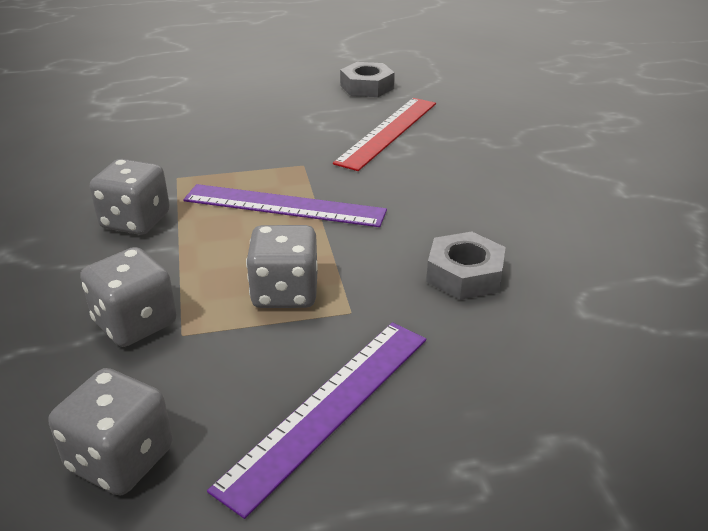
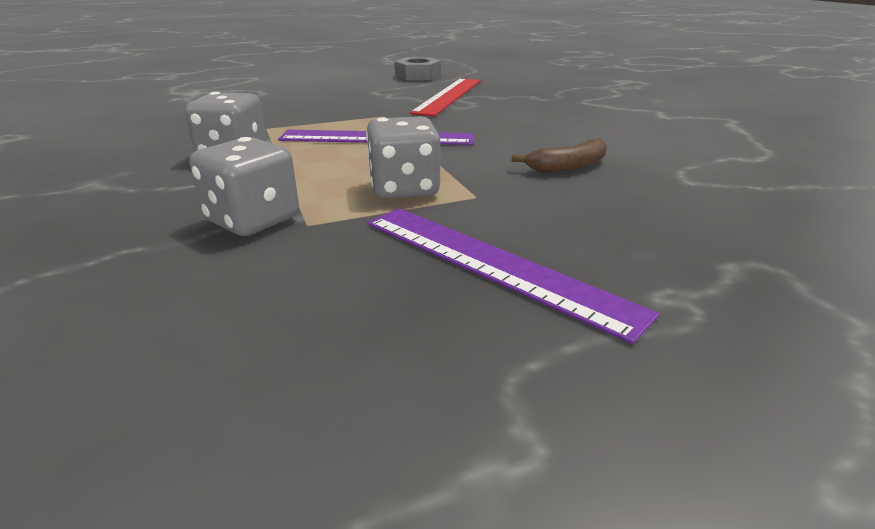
camera: 10 degrees left, 5 degrees down
(121, 459) = (268, 329): grey dice -> none
(329, 408) = (492, 264): purple ruler -> purple ruler turned 75 degrees counterclockwise
(464, 274) = (568, 166): grey nut -> brown banana

